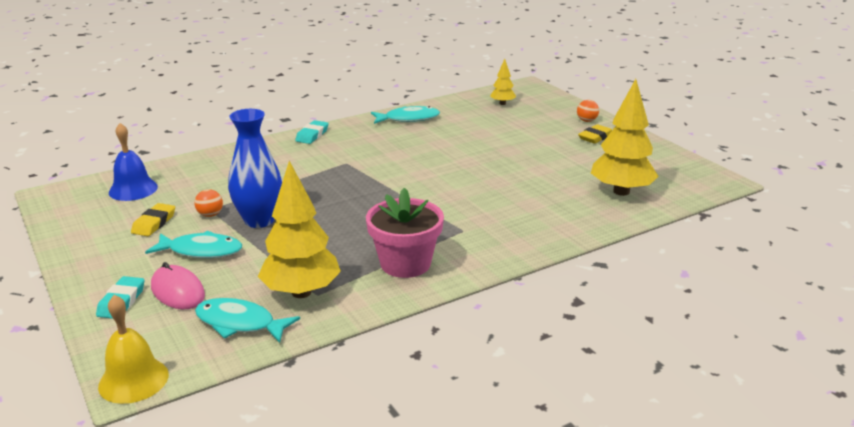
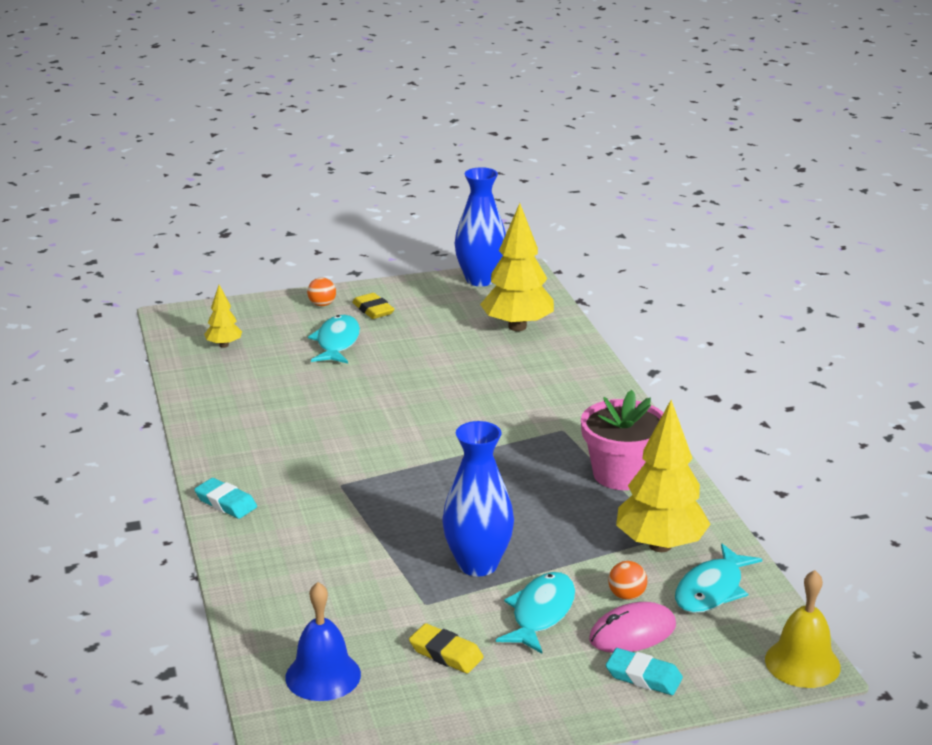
camera: 75 degrees left, 0 degrees up
(210, 215) = (443, 604): orange ball -> orange ball (626, 596)
(408, 119) = (224, 420): turquoise fish -> turquoise fish (337, 342)
(689, 167) = (480, 280): none -> blue vase

